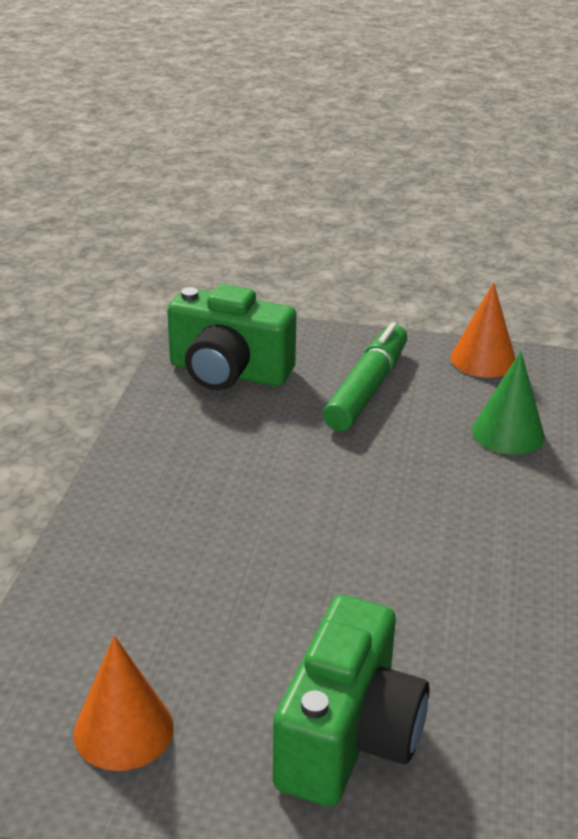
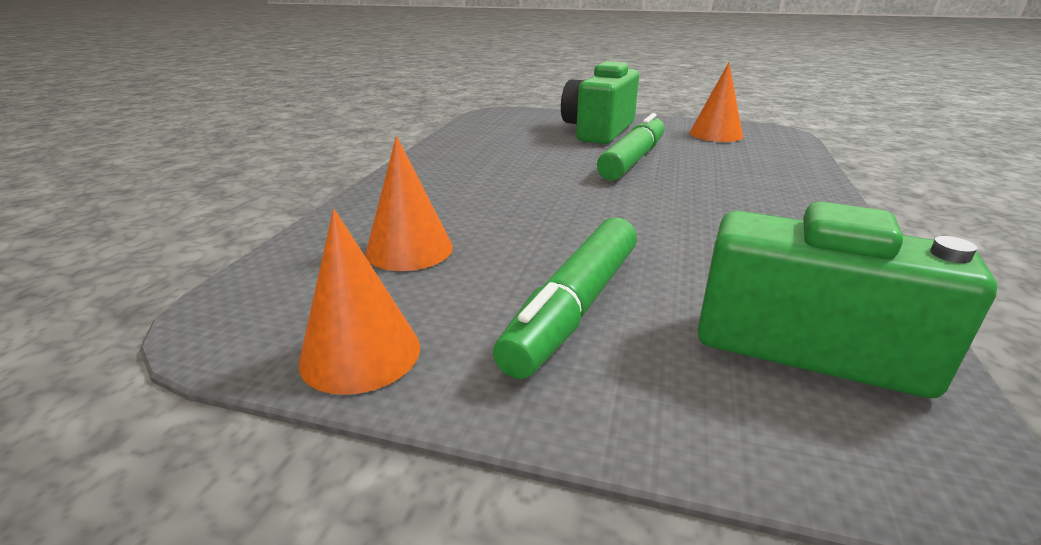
camera: 175 degrees left, 5 degrees down
(298, 611) = (633, 160): none -> green marker
(508, 433) = (409, 249): green cone -> orange cone

